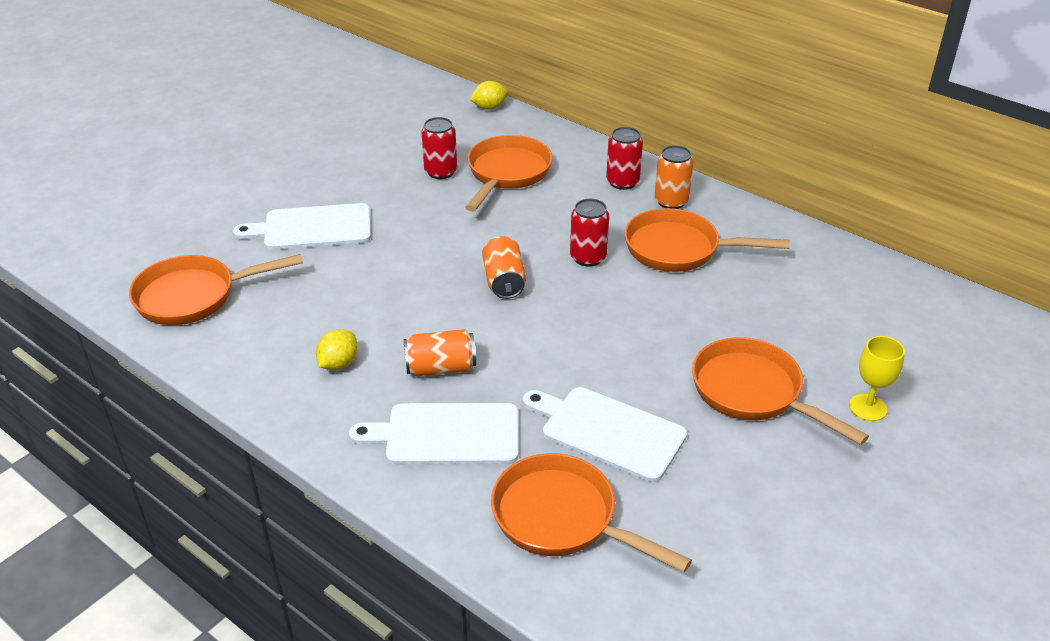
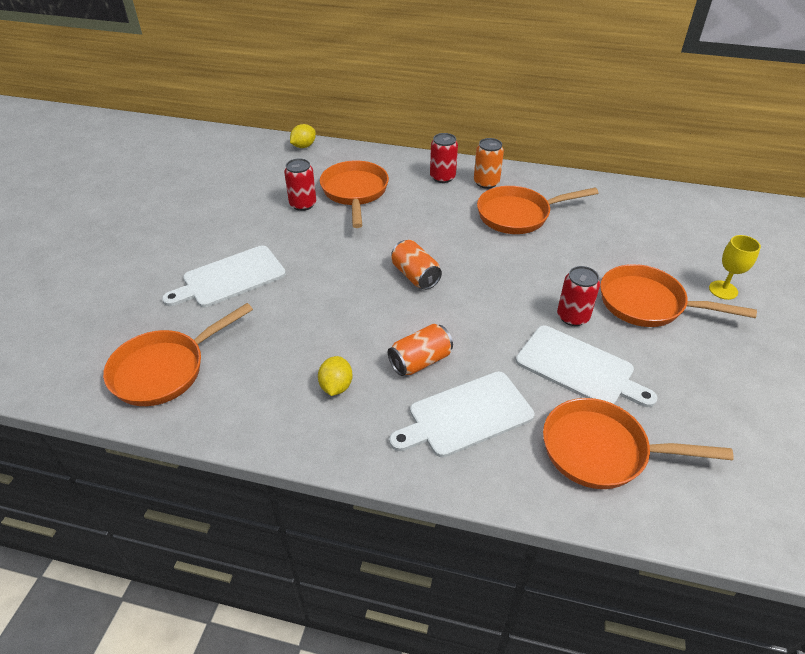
camera: 25 degrees left, 5 degrees up
(588, 257) = (462, 239): red can -> red can (573, 317)
(608, 431) = (579, 368): white cutting board -> white cutting board turned 150 degrees counterclockwise

